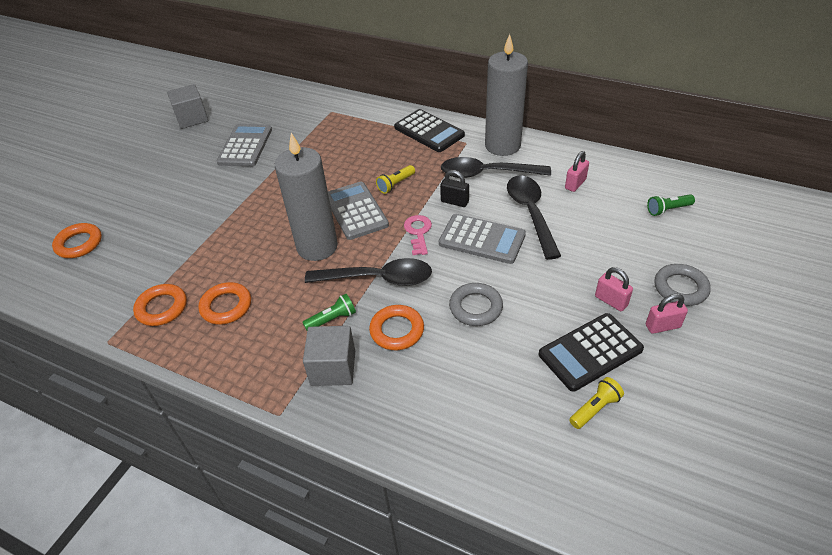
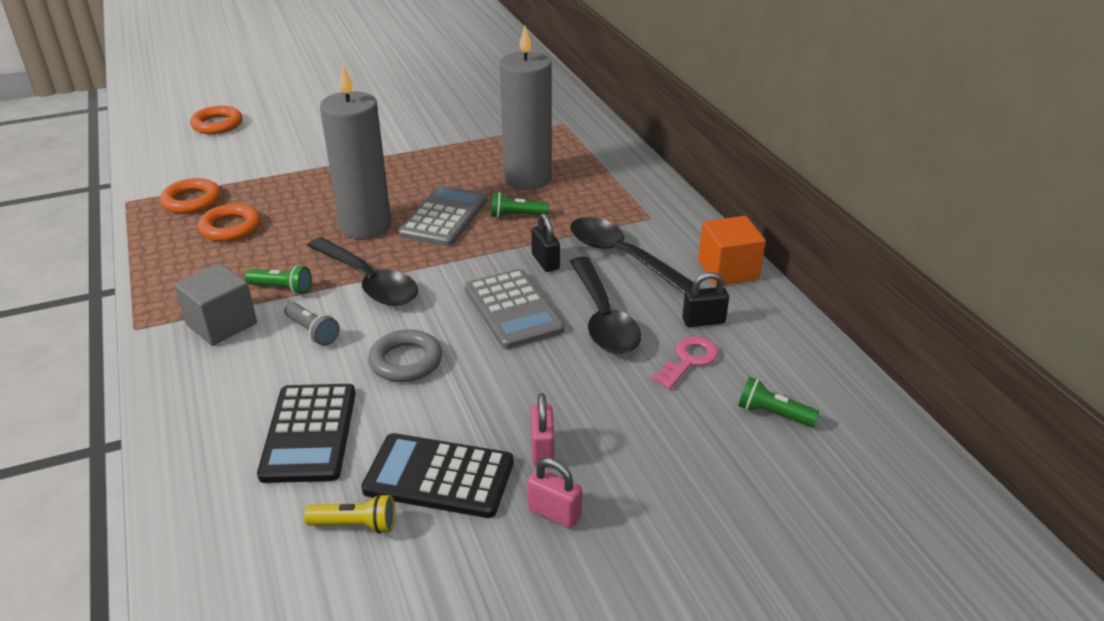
camera: 40 degrees right, 10 degrees down
(192, 118) = (439, 73): grey cube -> none
(245, 146) = (444, 116): grey calculator -> none
(395, 184) = (516, 215): yellow flashlight -> green flashlight
(397, 330) = (312, 332): orange ring -> grey flashlight
(418, 232) = (466, 267): pink key -> pink key (688, 360)
(429, 131) = (629, 187): black calculator -> black calculator (309, 433)
(502, 146) = (685, 241): grey candle -> grey candle (527, 178)
(530, 213) = (603, 318): black spoon -> black spoon turned 135 degrees clockwise
(545, 149) = (728, 270): none -> orange cube
(575, 184) = (703, 321): pink padlock -> black padlock
(680, 288) = (643, 495): grey ring -> none

